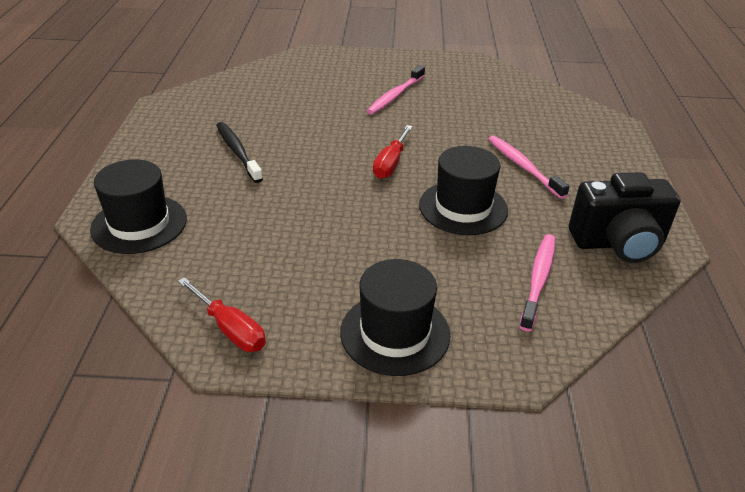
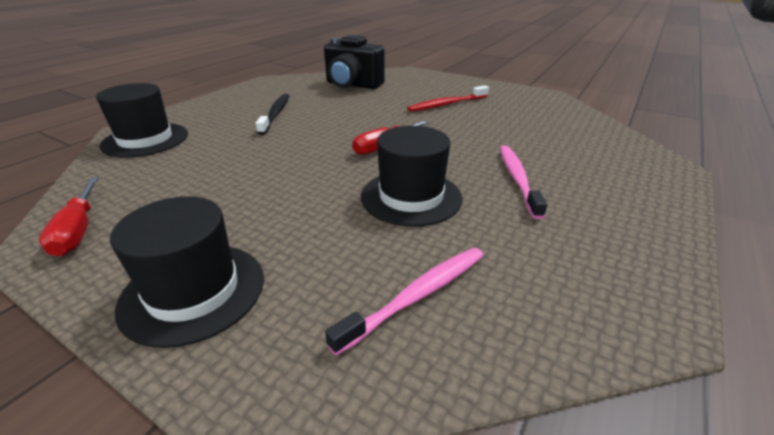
camera: 30 degrees right, 5 degrees down
(395, 95) = (447, 104): pink toothbrush -> red toothbrush
(618, 244) = (571, 291): black camera -> black camera (352, 85)

